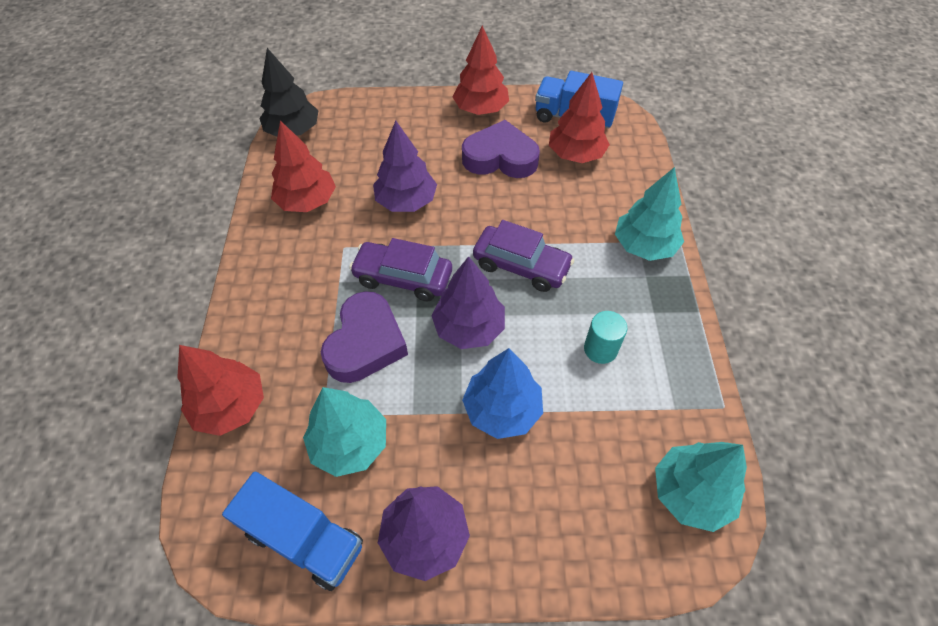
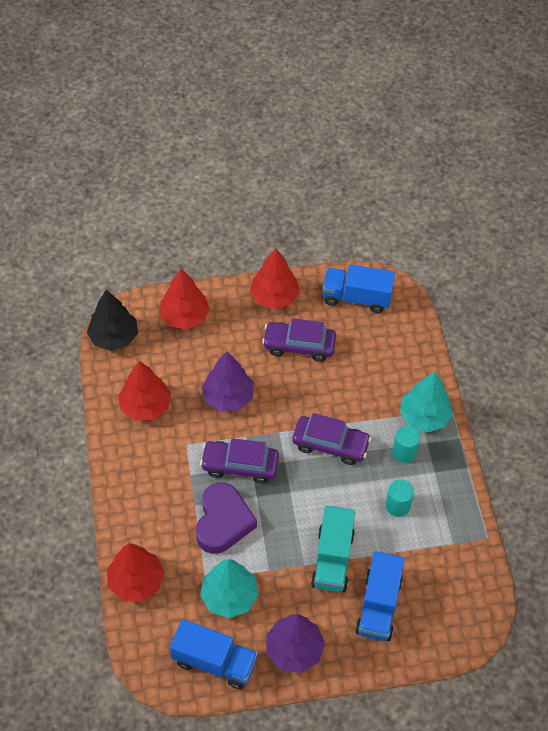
camera: 10 degrees left, 0 degrees up
(469, 328) = (298, 501): purple tree -> none
(500, 158) = (299, 346): purple heart -> purple car
(502, 409) = (332, 559): blue tree -> turquoise truck
(559, 485) = (378, 606): none -> blue truck
(576, 155) = (362, 336): red tree -> red tree (184, 316)
(615, 284) = (404, 452): none -> turquoise cylinder
(691, 493) = (466, 599): turquoise tree -> none

